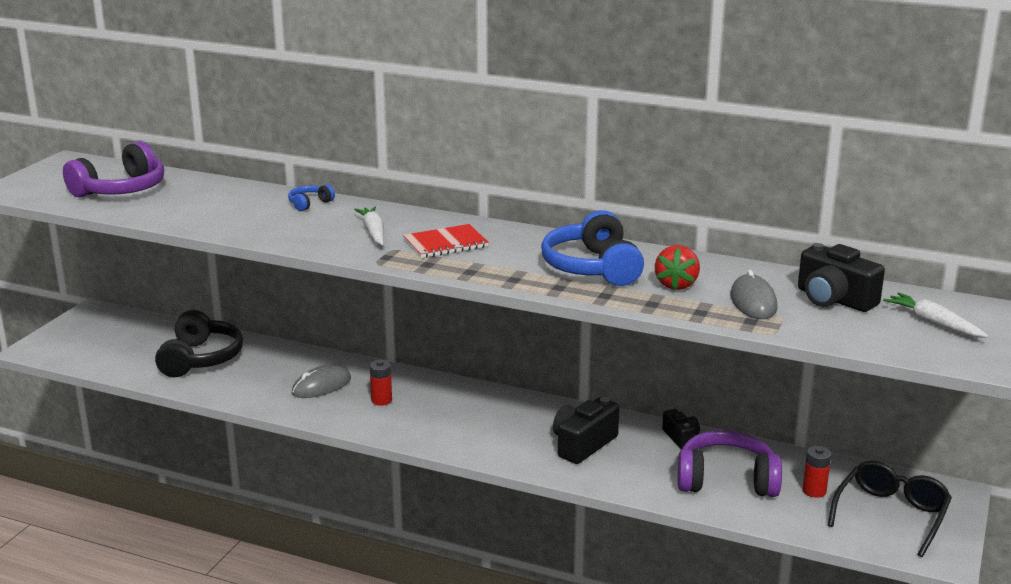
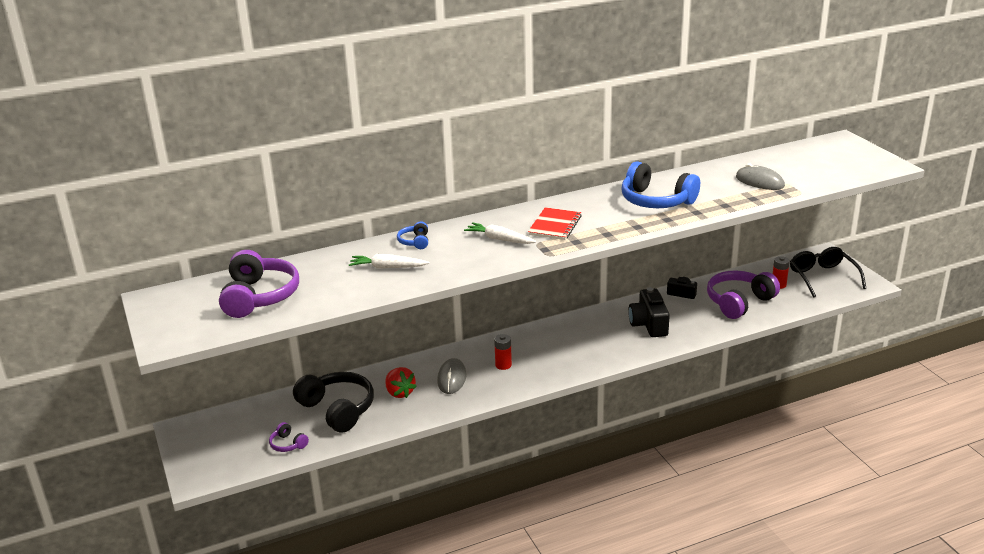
camera: 45 degrees left, 5 degrees up
(123, 362) = (288, 444): none -> purple headphones
(676, 285) = (711, 190): red strawberry -> red strawberry (400, 393)
(834, 299) = (784, 164): black camera -> none
(933, 323) = (840, 156): white carrot -> white carrot (387, 267)

